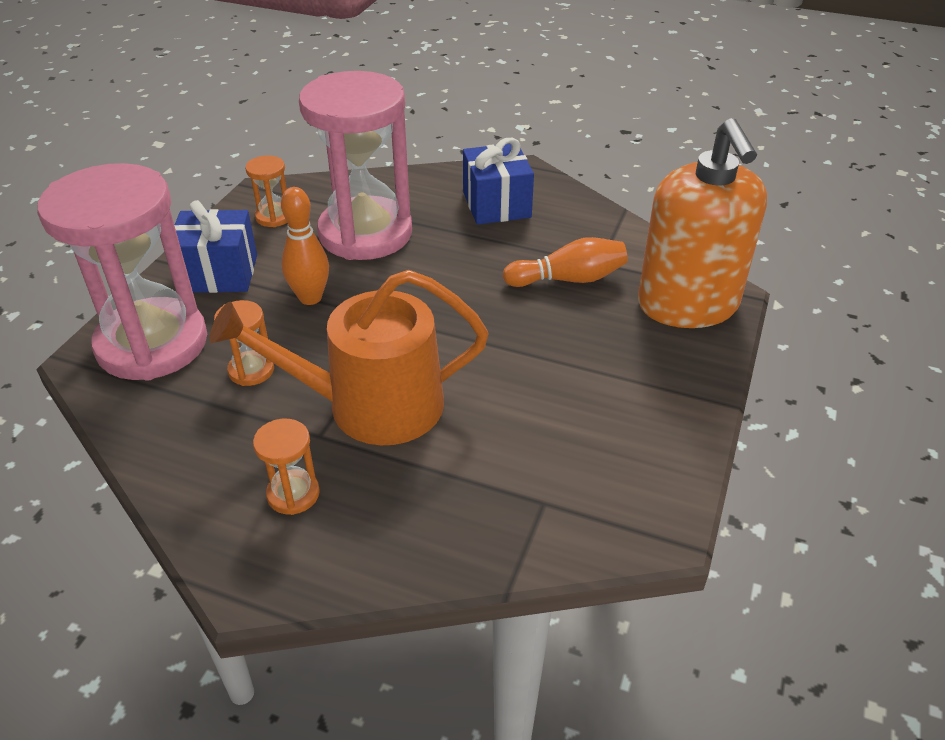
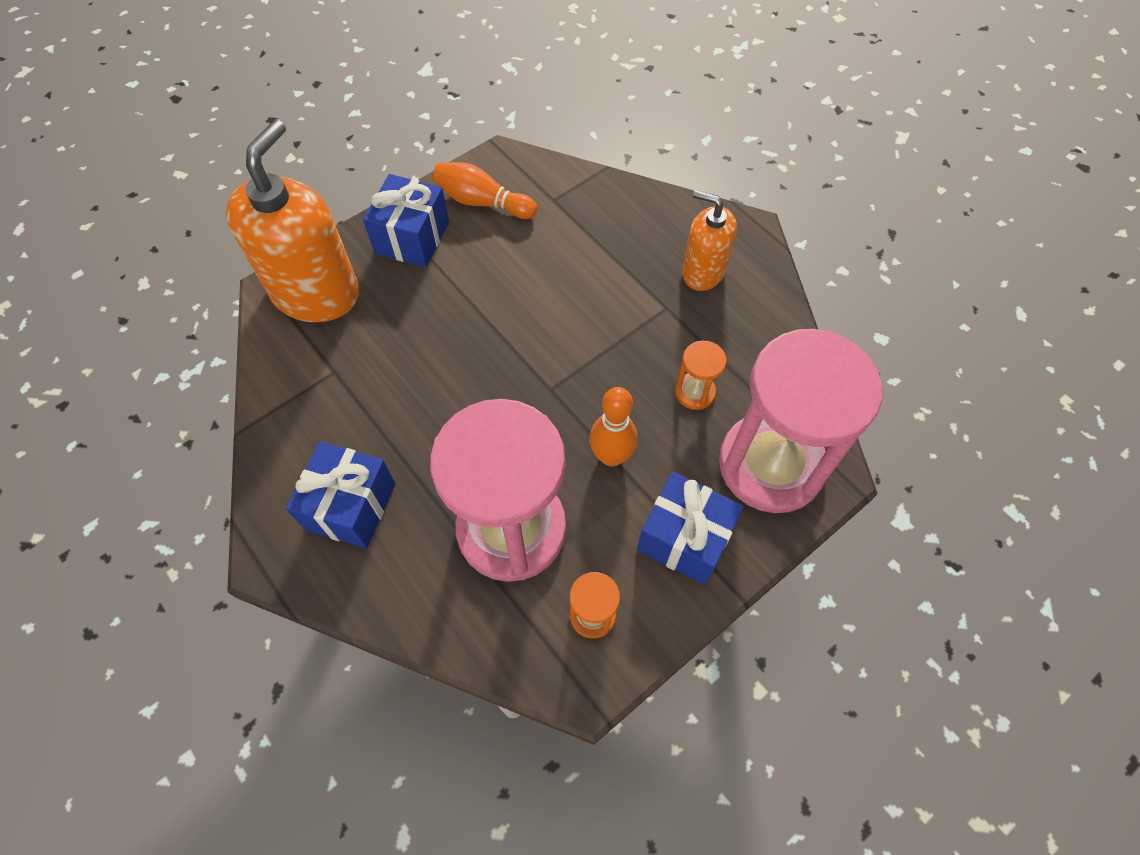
camera: 150 degrees left, 20 degrees up
(293, 494) = (702, 272): orange hourglass -> orange soap dispenser
(370, 405) = (619, 315): orange watering can -> none
(568, 279) = (378, 366): orange bowling pin -> orange bowling pin (482, 202)
(658, 386) = (412, 238): none -> blue gift

